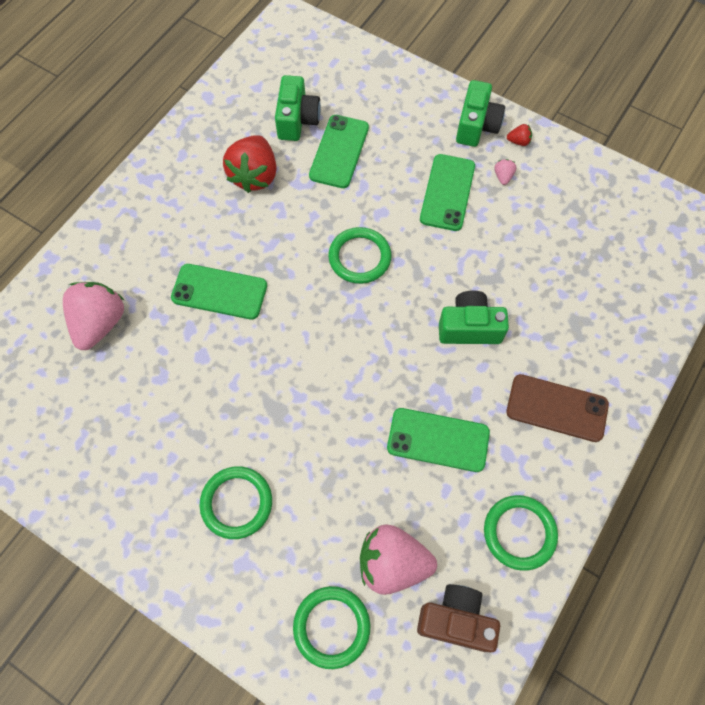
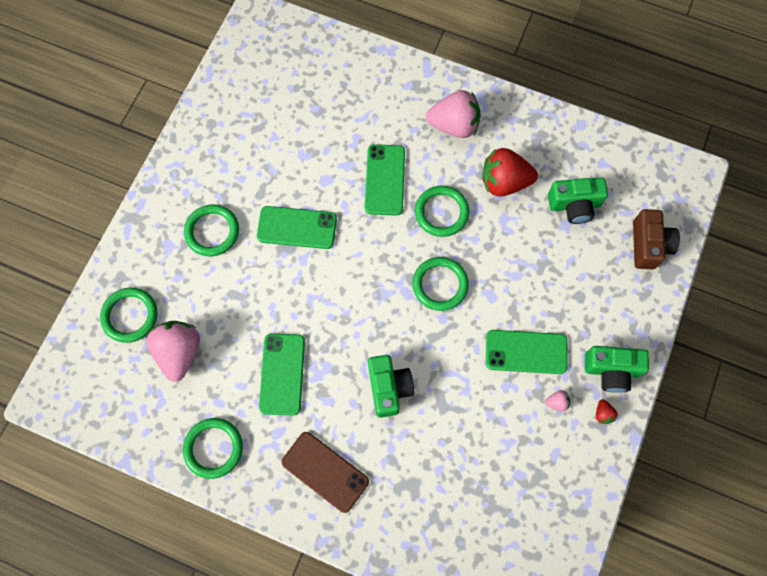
camera: 80 degrees right, 5 degrees up
(100, 323) = (341, 101): pink strawberry -> pink strawberry (454, 125)
(275, 241) = (441, 212): none -> green ring
(339, 151) = (548, 248): green phone -> green phone (297, 228)
(456, 620) = (142, 405): brown camera -> brown camera (648, 245)
(556, 408) = (325, 472): brown phone -> brown phone turned 60 degrees counterclockwise

